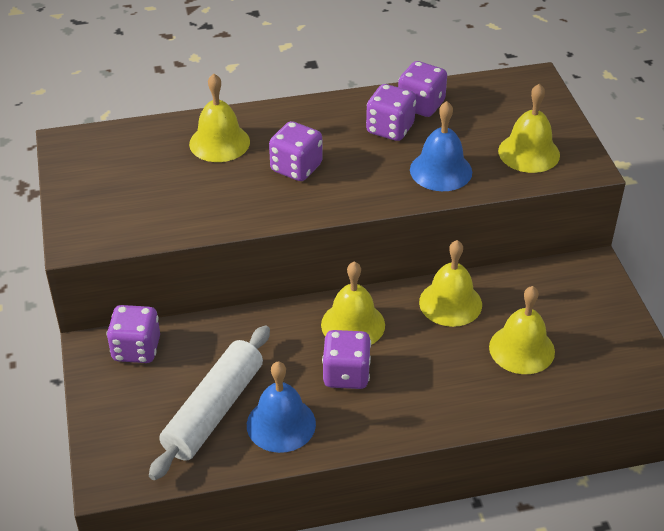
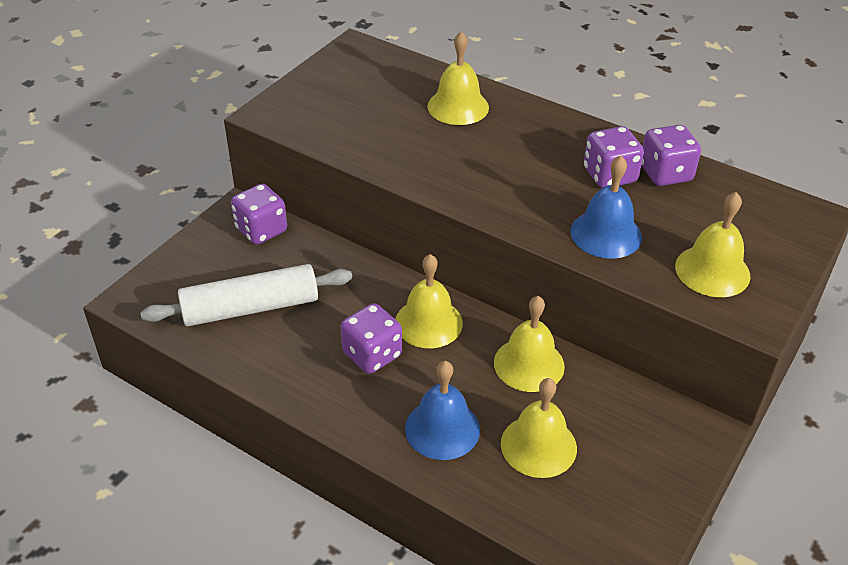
camera: 45 degrees right, 0 degrees up
(281, 424) = (279, 352): blue bell -> blue bell (442, 428)
(296, 168) = (488, 158): purple dice -> none

